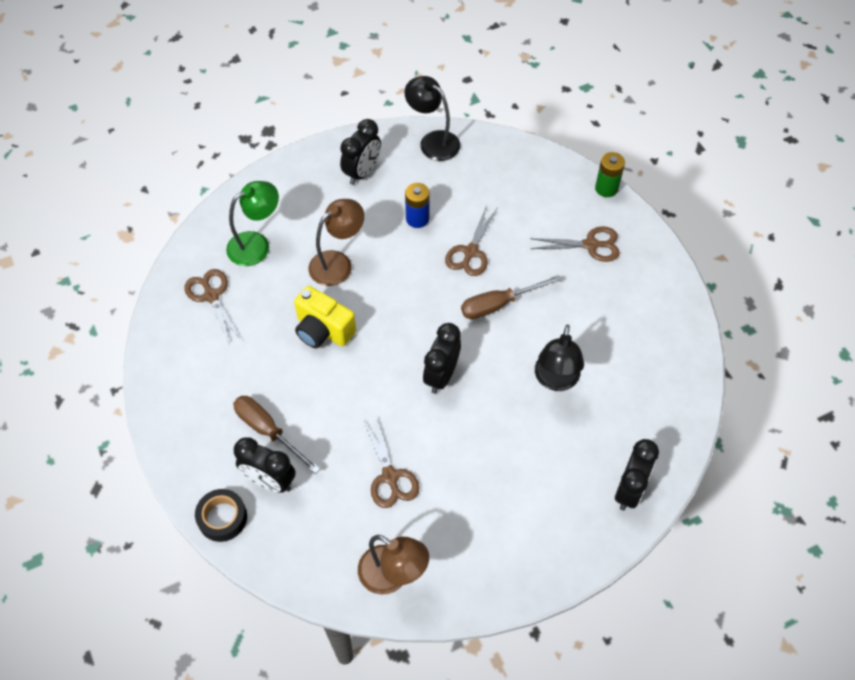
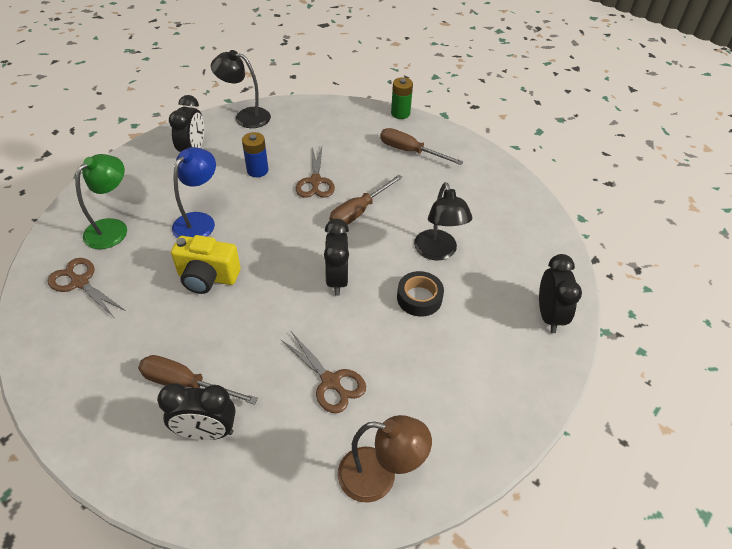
camera: 25 degrees left, 10 degrees down
(222, 518) = (166, 491): black tape -> black tape (419, 298)
(338, 263) = (199, 221): brown lamp -> blue lamp
(590, 245) = (410, 151): brown scissors -> brown screwdriver

